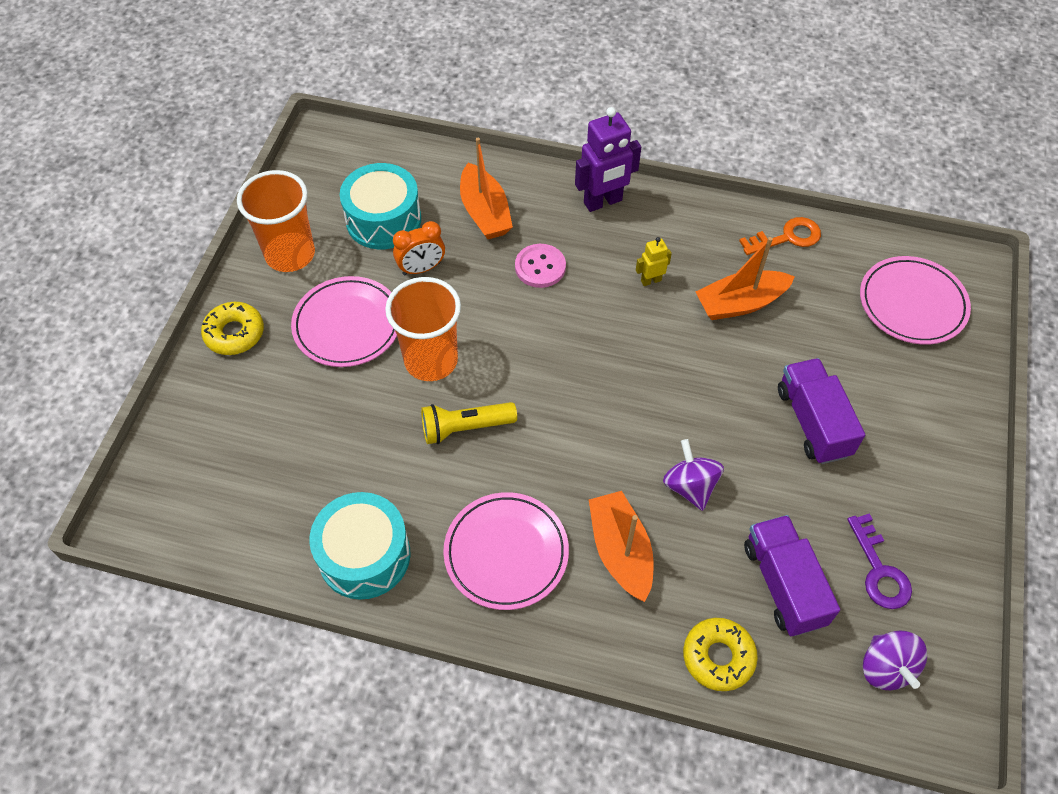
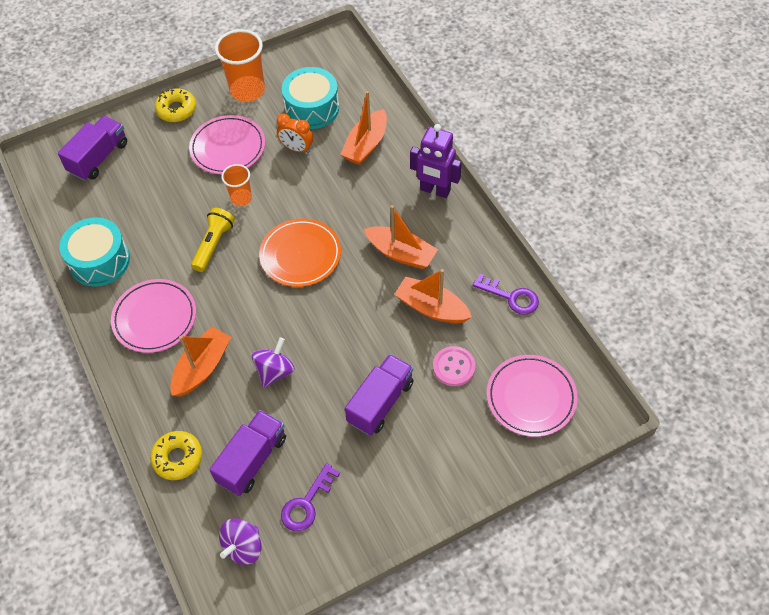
camera: 50 degrees right, 0 degrees up
(210, 455) = (99, 158): none -> purple truck
(431, 360) = (241, 198): orange cup -> orange cup, size x0.57
(465, 428) = (213, 244): yellow flashlight -> yellow flashlight turned 75 degrees clockwise
(540, 267) = (354, 197): pink button -> pink button (454, 367)
(564, 361) = (300, 255): none -> orange plate
(651, 280) = (401, 253): yellow robot -> orange boat
(787, 237) = (511, 297): orange key -> purple key

